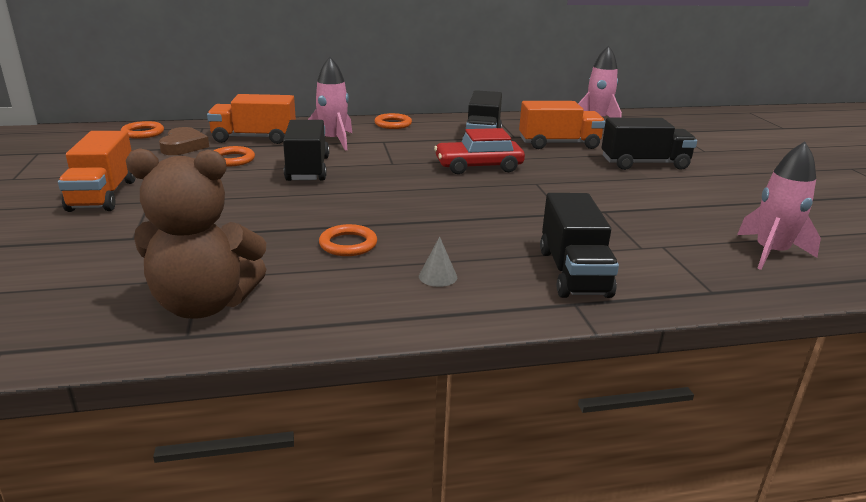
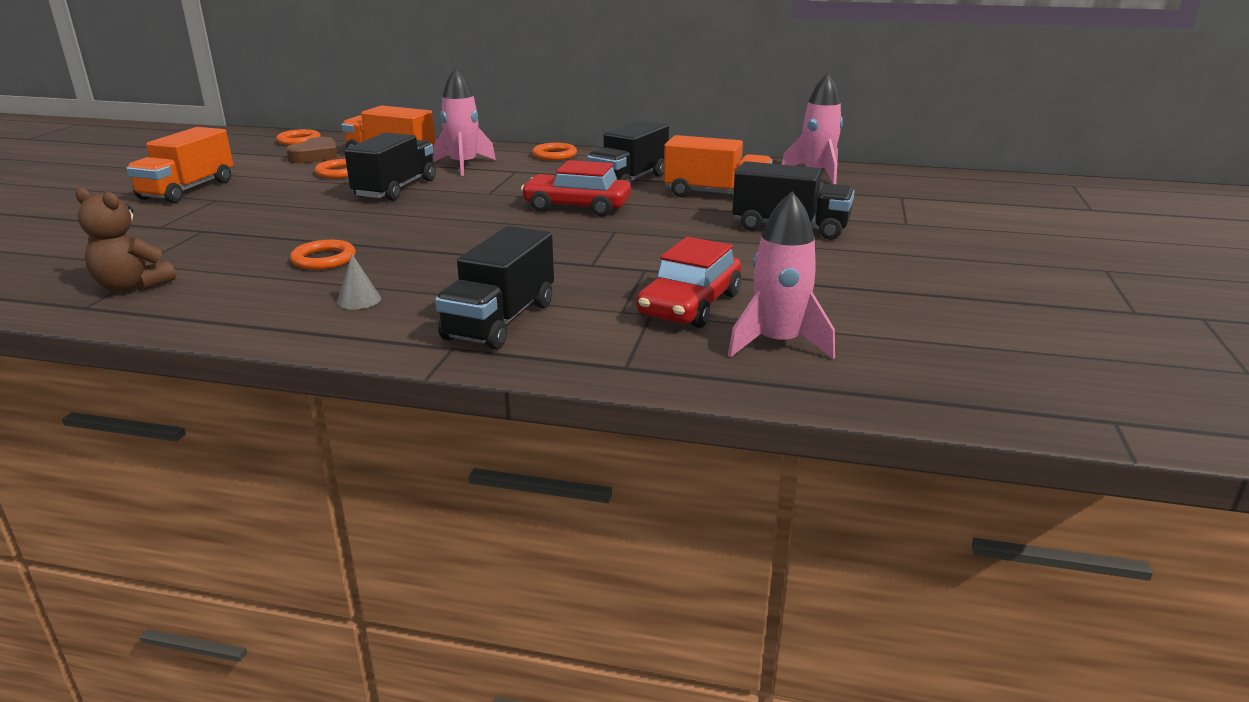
camera: 25 degrees right, 0 degrees up
(204, 304) = (132, 286): brown teddy bear -> brown teddy bear, size x0.63
(676, 234) = (690, 305): none -> red car

